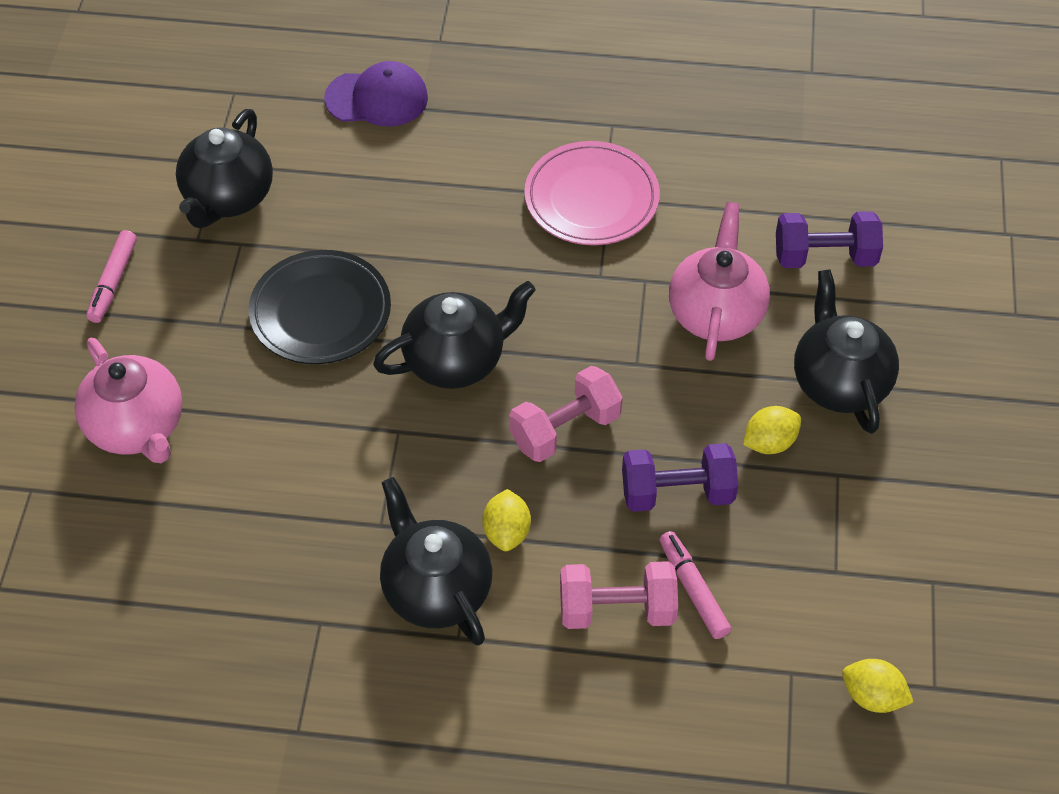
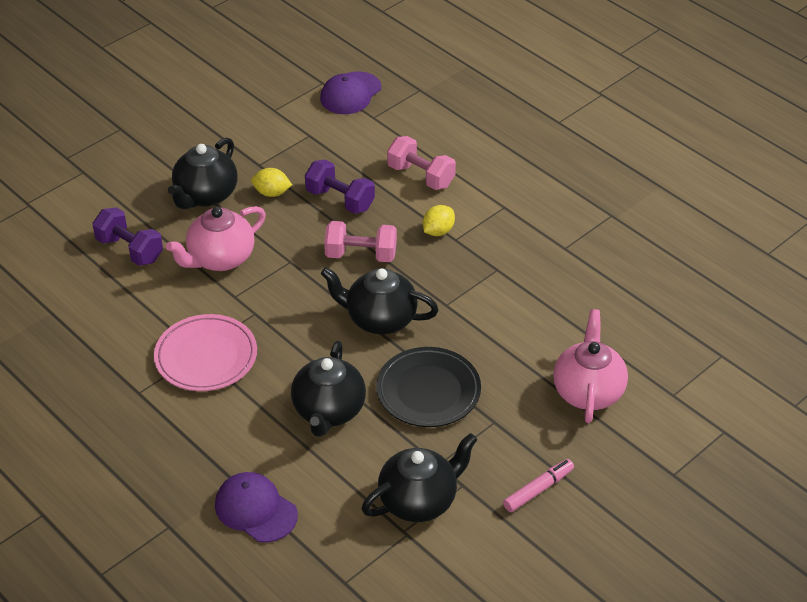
camera: 140 degrees left, 10 degrees down
(436, 590) = (496, 229): black teapot -> black teapot (328, 411)
(693, 589) = (378, 164): pink marker -> none
(872, 696) = (350, 93): yellow lemon -> purple cap

